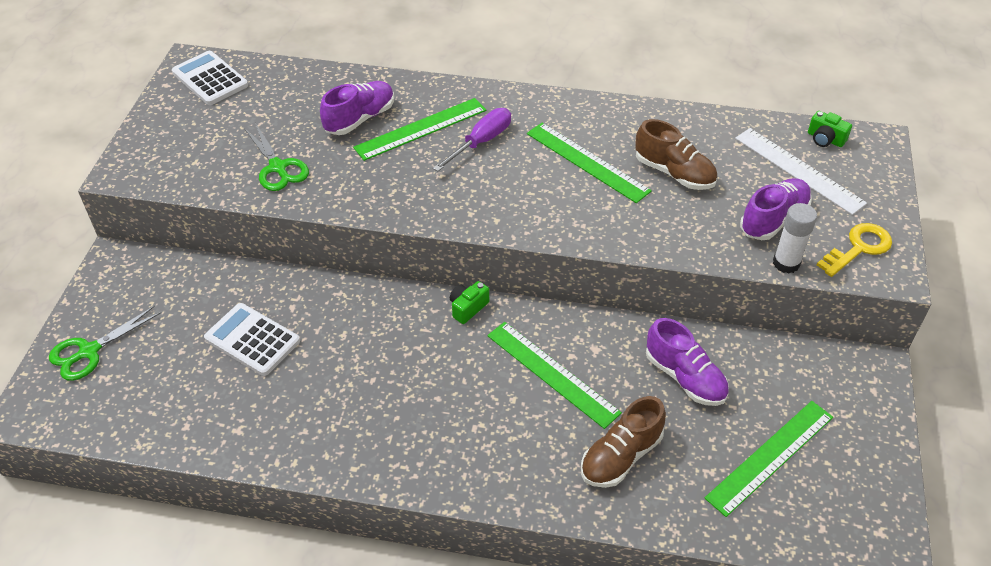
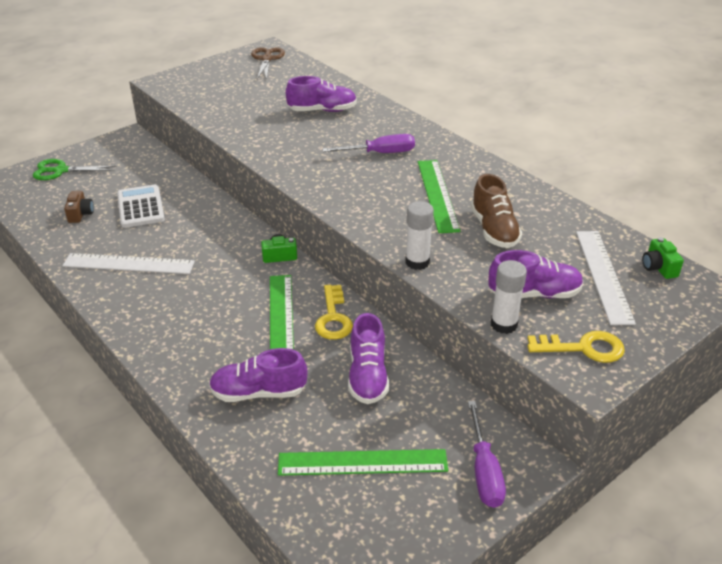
camera: 40 degrees right, 10 degrees down
(193, 390) = (80, 214): none -> brown camera
(210, 79) = (267, 59): white calculator -> brown scissors
(278, 167) = (241, 114): green scissors -> none
(330, 412) = (129, 264): none -> white ruler
(421, 128) = (352, 130): green ruler -> none
(593, 341) = (333, 318): none -> yellow key
(621, 456) = (258, 392): brown shoe -> purple shoe
(655, 244) = (417, 262): none -> white glue stick
(854, 398) = (484, 471): none -> purple screwdriver

